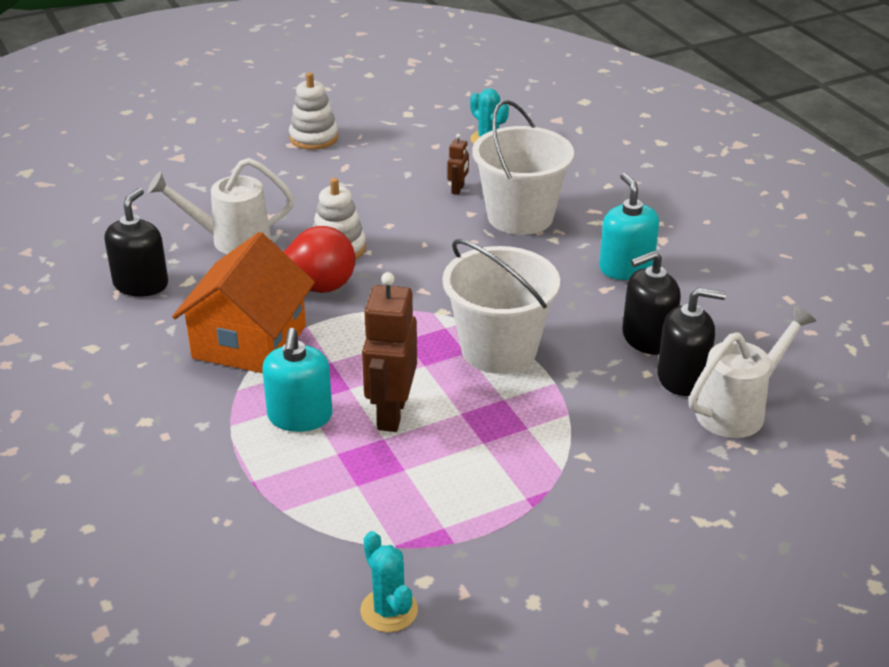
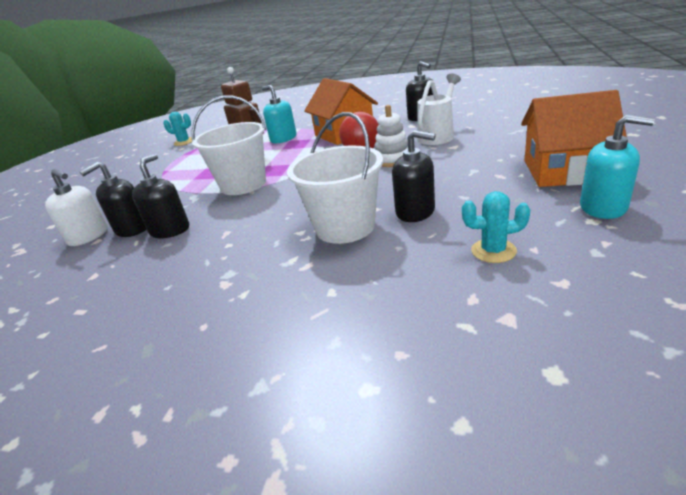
camera: 135 degrees right, 5 degrees down
(314, 138) = (564, 171): white stacking toy -> orange house
(458, 189) = (415, 212): brown robot -> black soap dispenser
(626, 268) = (227, 249): turquoise soap dispenser -> turquoise soap dispenser (603, 207)
(738, 410) = (88, 236): white watering can -> white soap dispenser

